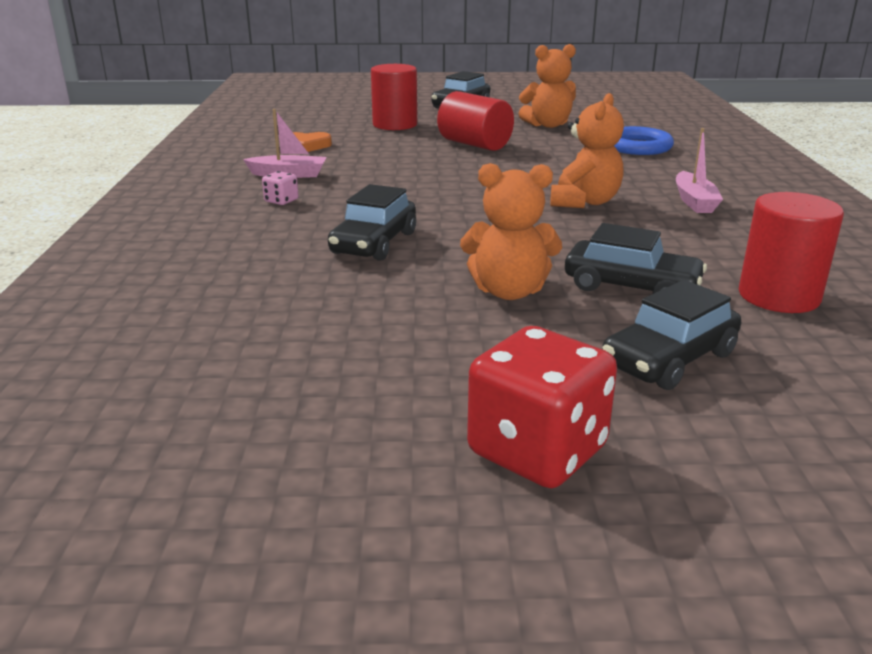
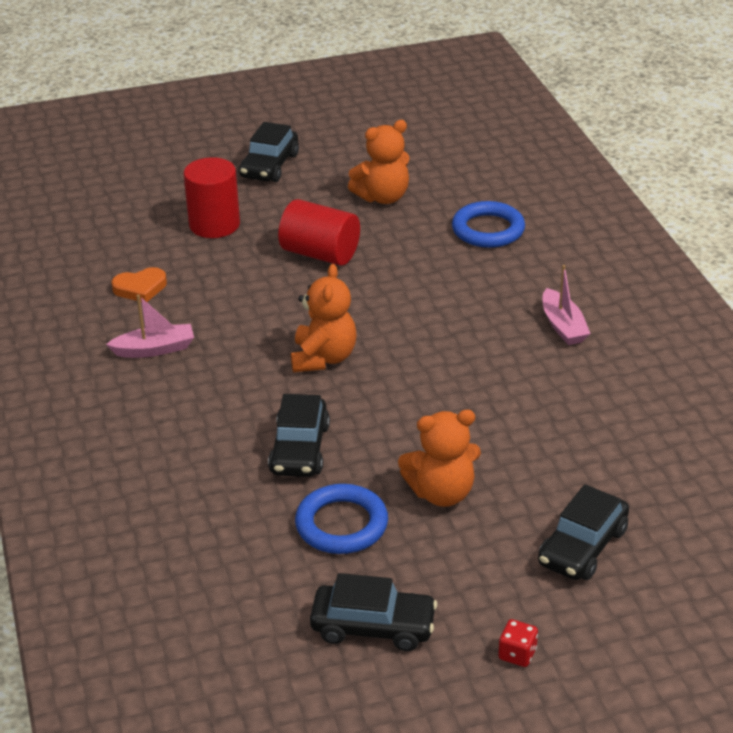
camera: 15 degrees left, 10 degrees up
(281, 201) = (176, 398): pink dice -> none
(379, 299) = (341, 524): none -> blue ring
(537, 451) = (517, 654): red dice -> red dice, size x0.44
(584, 202) = (464, 346): orange teddy bear -> orange teddy bear (323, 358)
(631, 287) = (536, 466): black car -> black car (373, 627)
(778, 296) = (651, 455): red cylinder -> none

